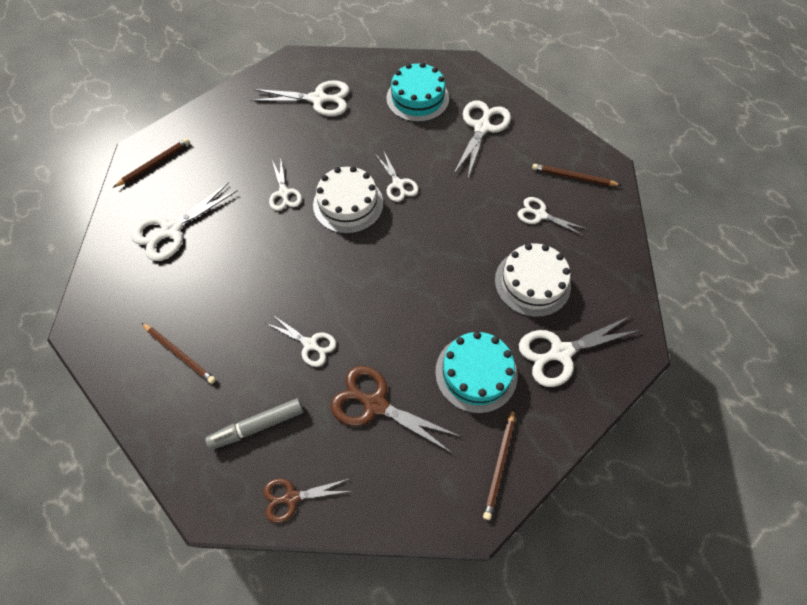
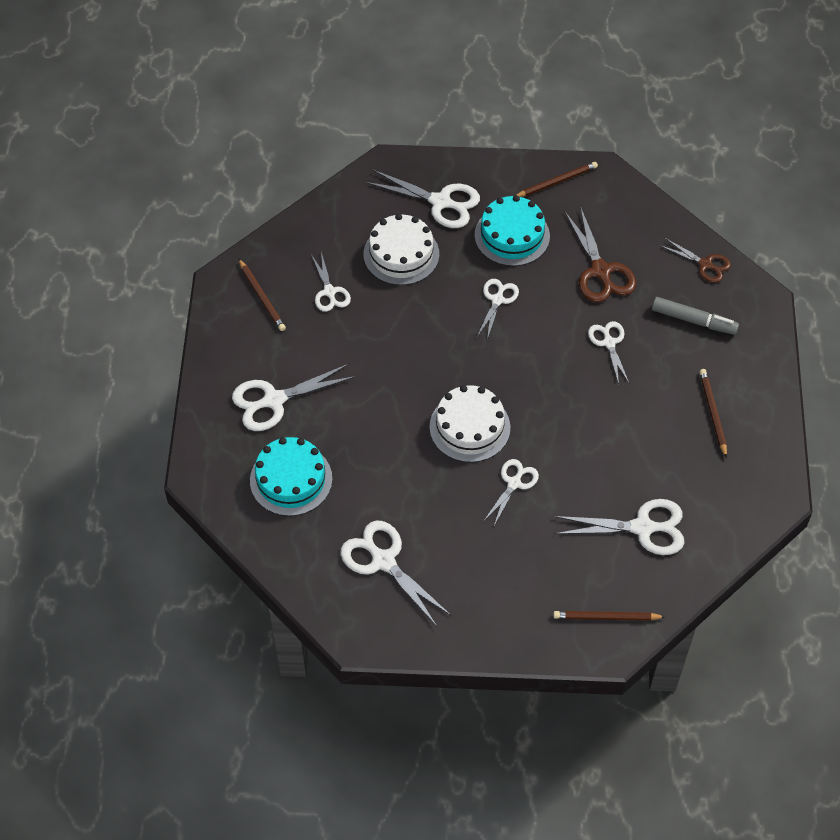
camera: 135 degrees left, 5 degrees down
(398, 184) = (409, 410): white scissors -> white scissors (497, 300)

